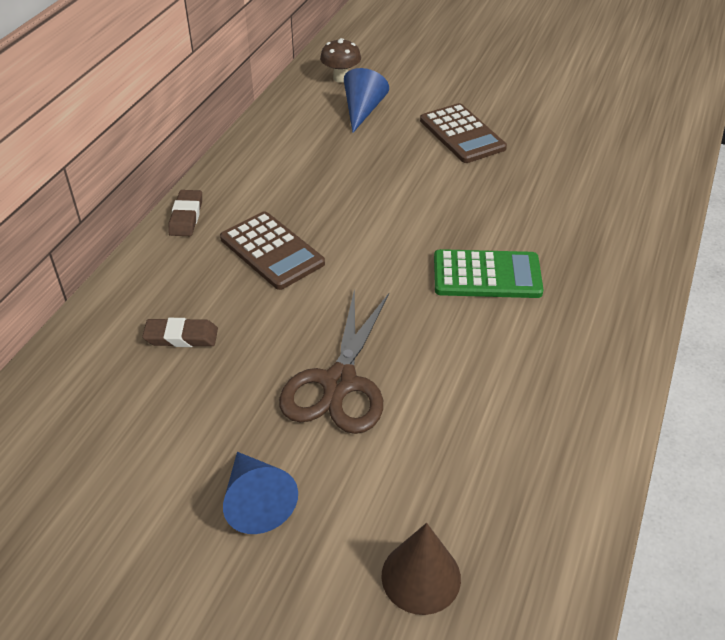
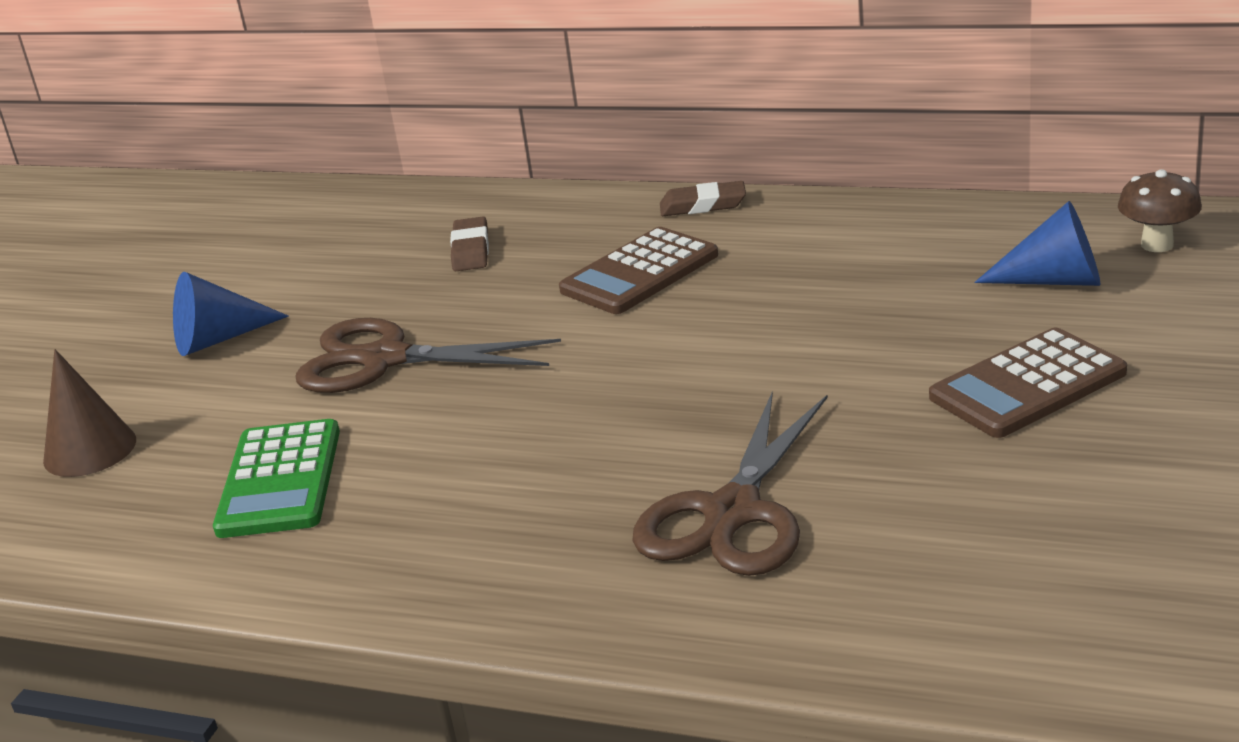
camera: 90 degrees right, 15 degrees down
(487, 275) = (608, 448): green calculator -> green calculator (280, 480)
(558, 234) = (732, 513): none -> brown scissors

